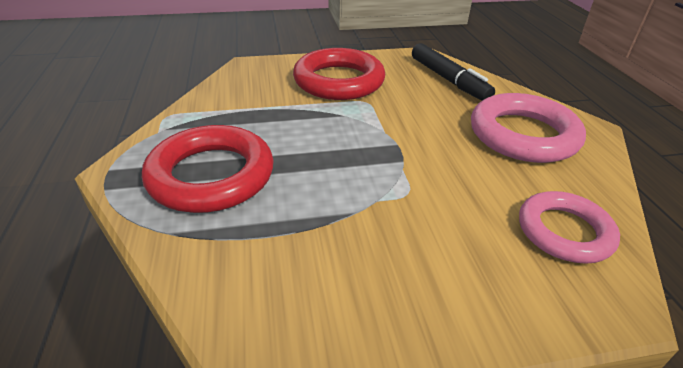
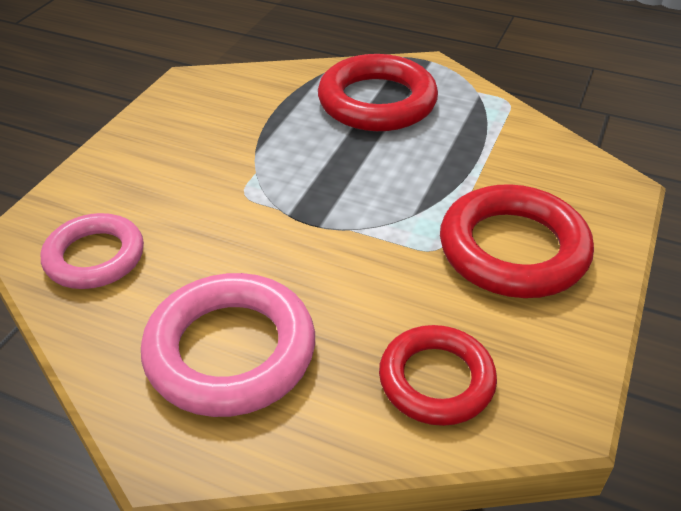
camera: 125 degrees right, 5 degrees up
(448, 80) = (436, 380): black marker -> red ring

